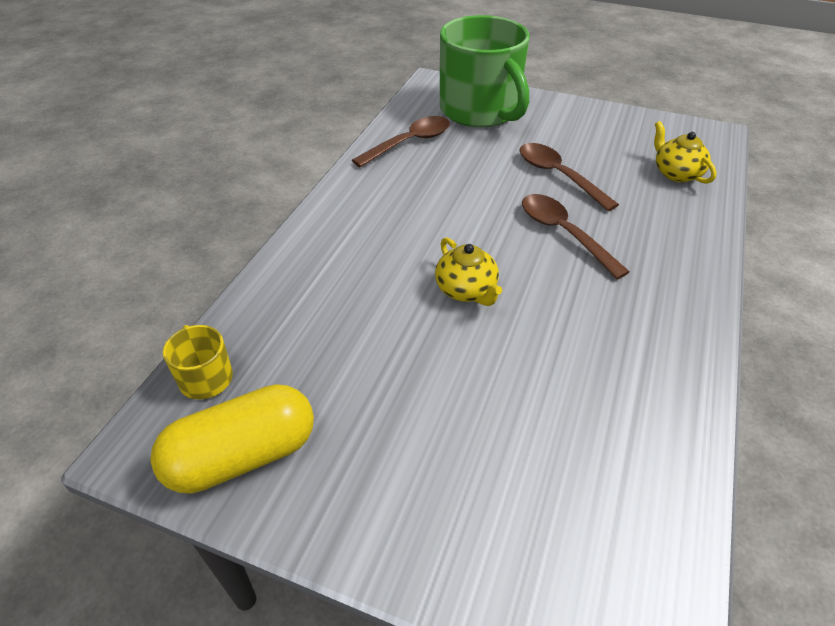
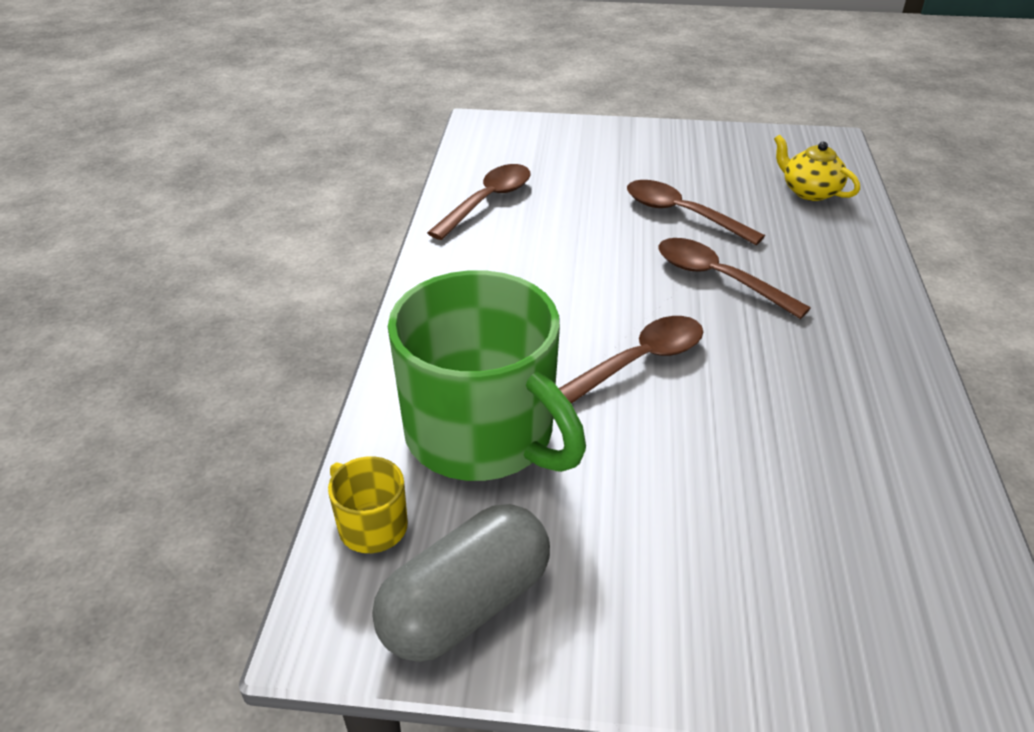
camera: 15 degrees left, 5 degrees down
(242, 456) = (466, 606): yellow capsule -> grey capsule
(466, 290) = (639, 362): yellow teapot -> brown spoon
(480, 111) = (555, 151): green mug -> green mug (483, 434)

